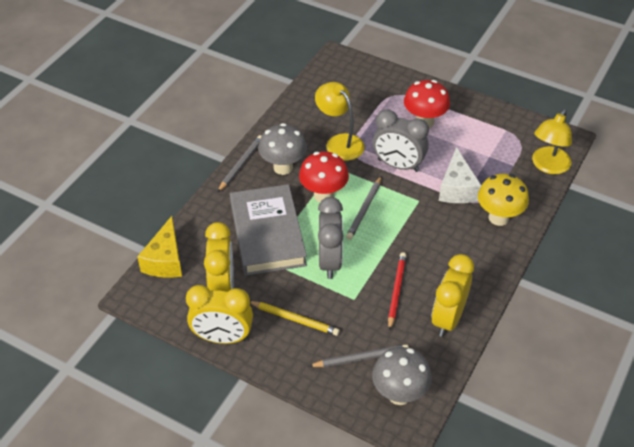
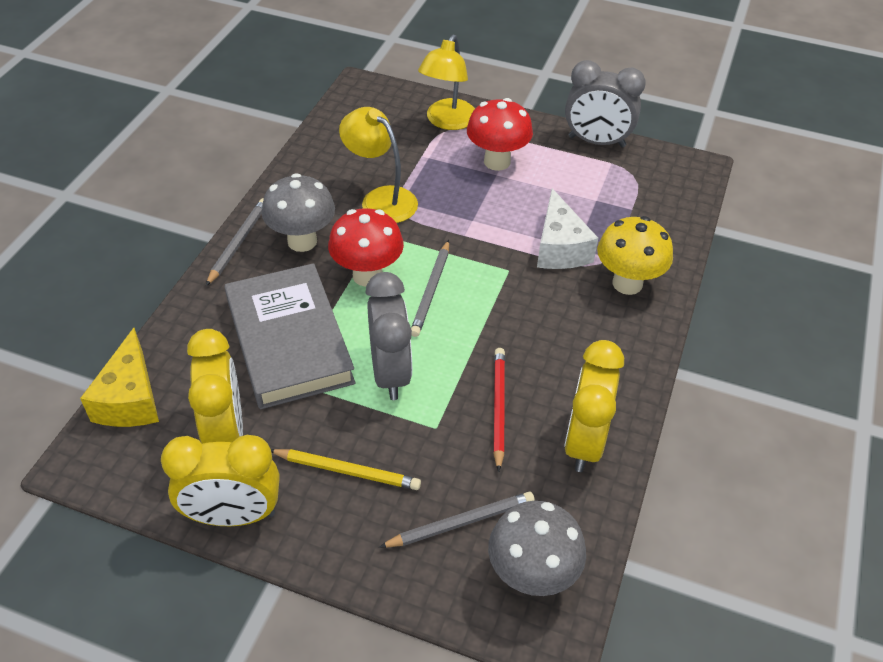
camera: 10 degrees left, 0 degrees up
(398, 165) = (470, 223): grey clock -> grey clock (596, 142)
(548, 166) = (679, 206): yellow lamp -> yellow lamp (447, 121)

